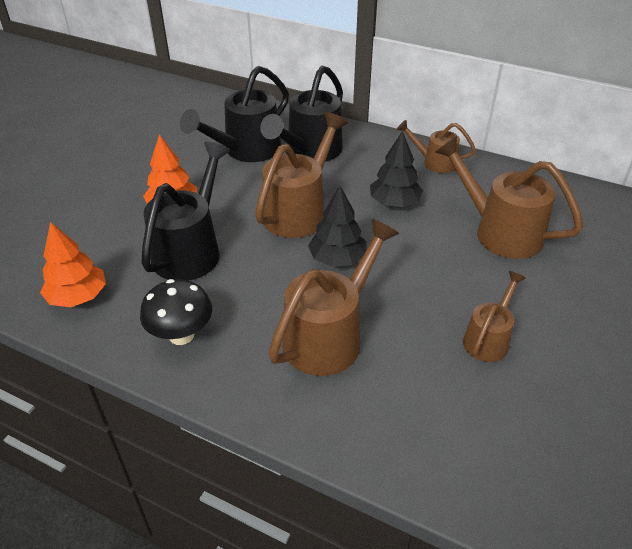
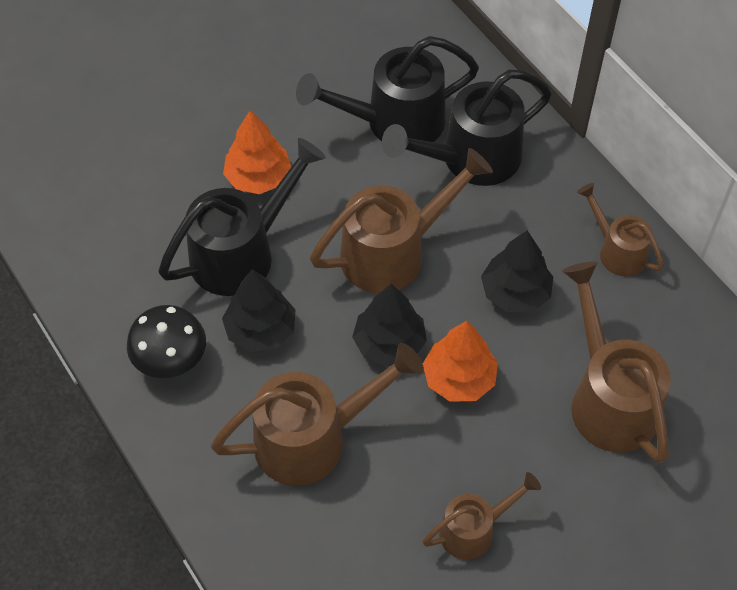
camera: 30 degrees right, 15 degrees up
(78, 297) = (100, 262): orange tree -> orange tree (459, 378)
(238, 287) = (261, 330): none -> black tree

